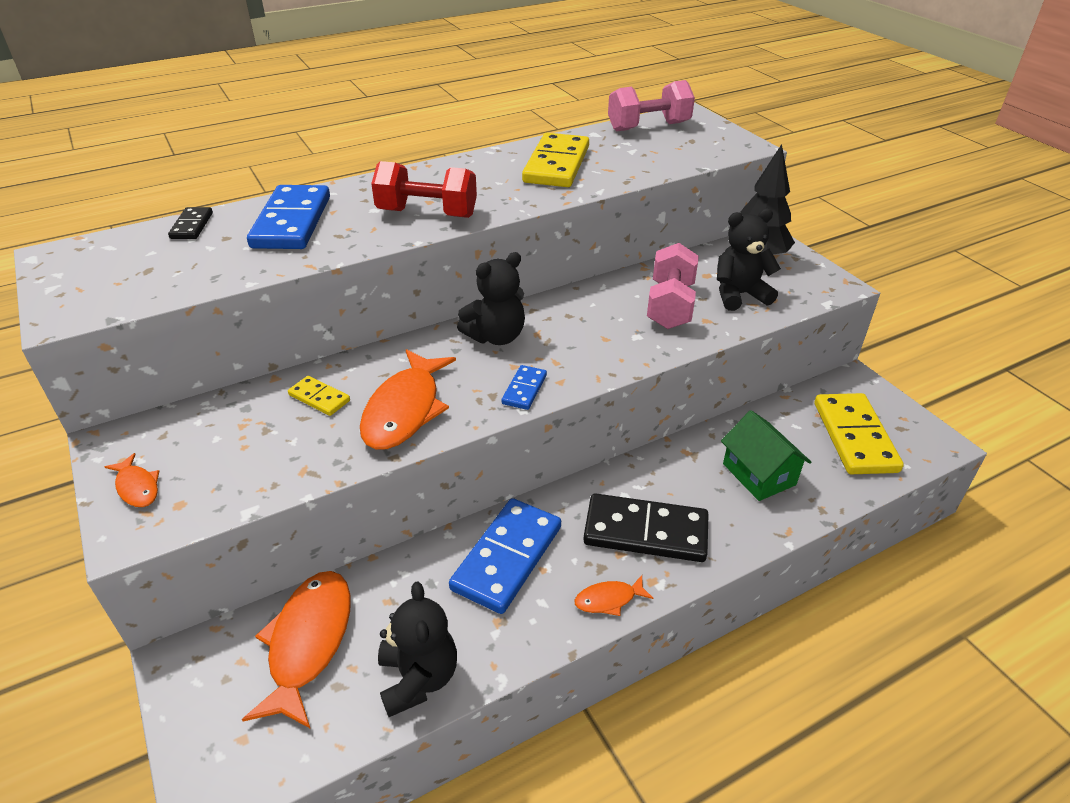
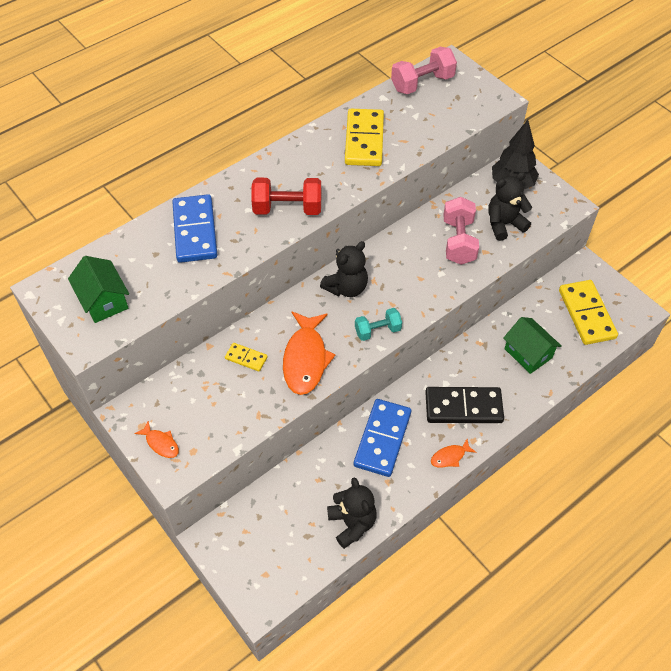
camera: 10 degrees left, 15 degrees up
(123, 275) = (104, 301): none -> green house
(192, 226) = (125, 245): black domino -> none
(308, 642) = (280, 513): orange fish -> none
(524, 389) = (377, 330): blue domino -> turquoise dumbbell

